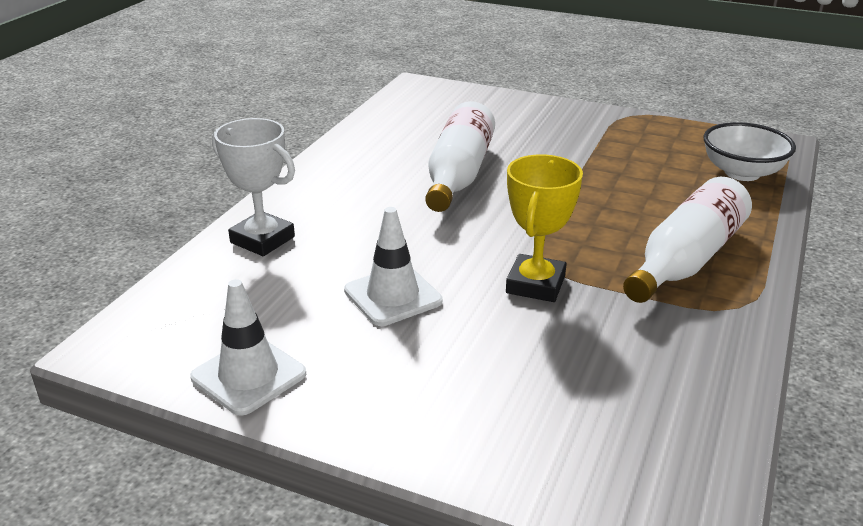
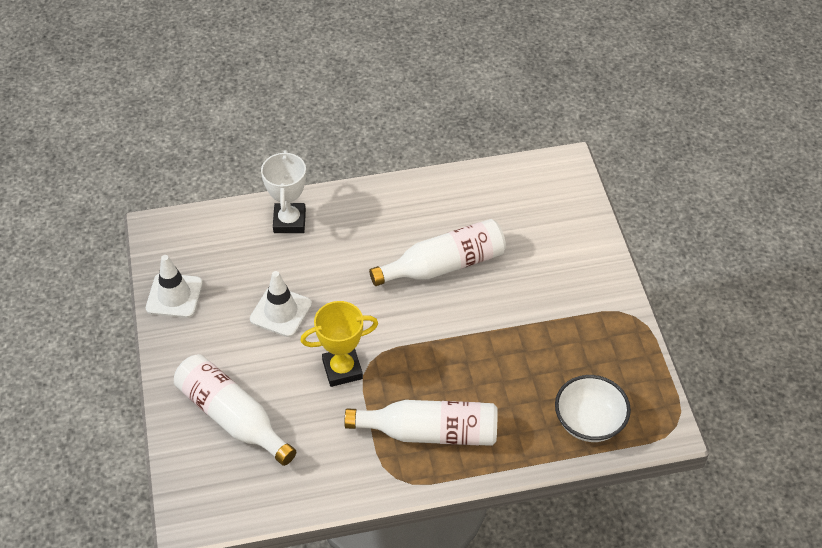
camera: 55 degrees right, 20 degrees up
(529, 403) = (232, 417): none -> white bottle

